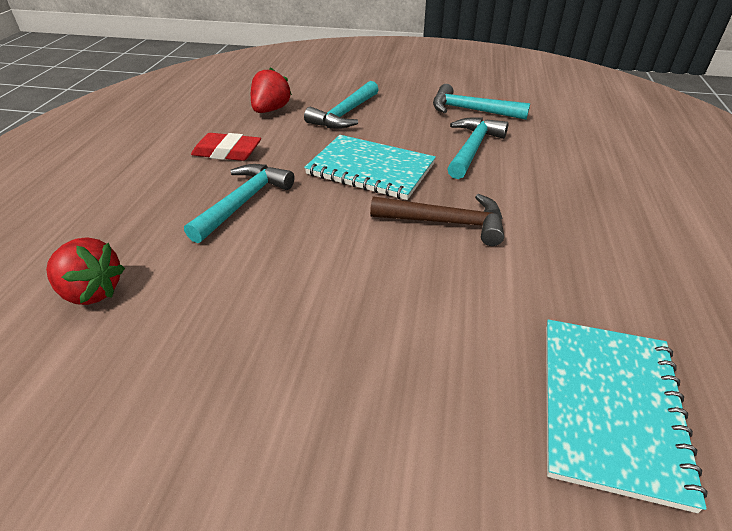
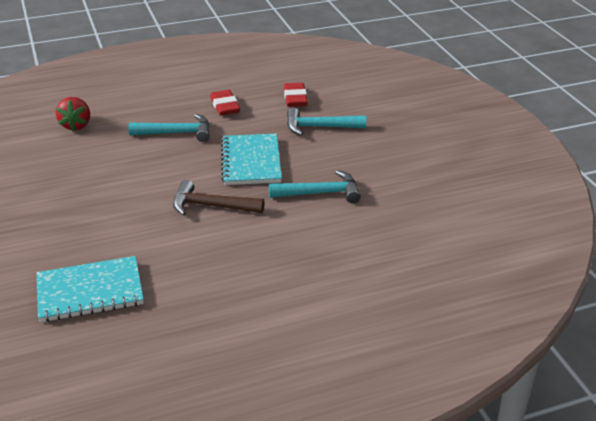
camera: 60 degrees right, 5 degrees down
(271, 110) = (295, 98): red strawberry -> red eraser
(446, 223) = (211, 206): brown hammer -> brown hammer turned 120 degrees clockwise
(471, 110) = (387, 177): turquoise hammer -> none

